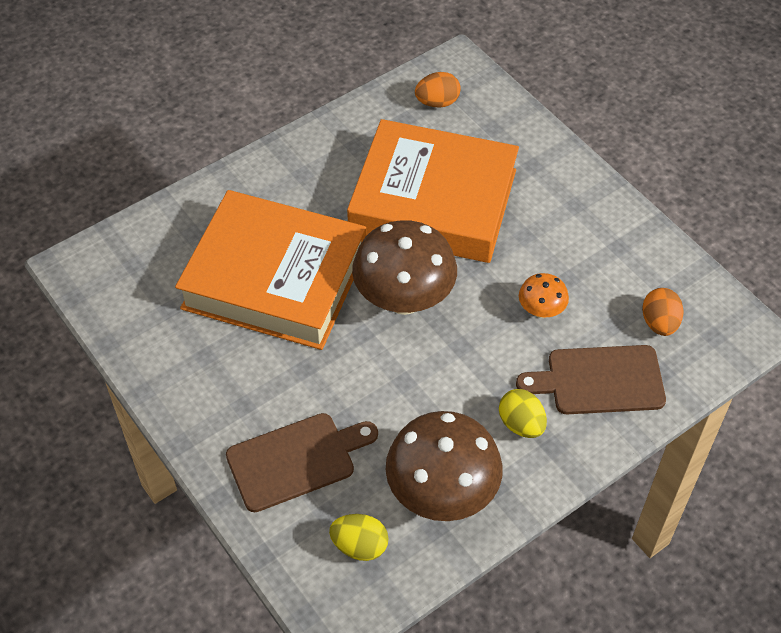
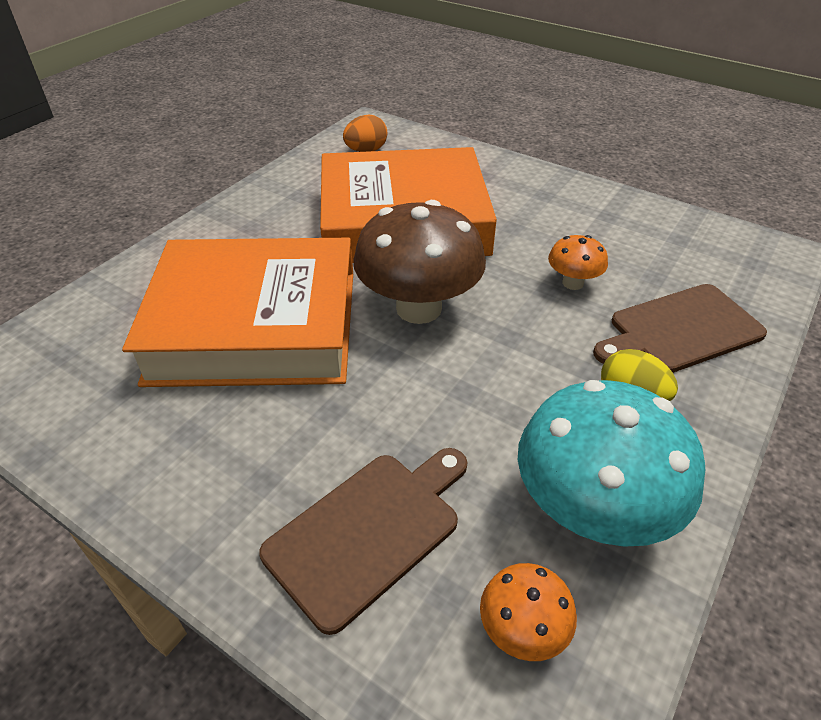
camera: 20 degrees left, 10 degrees down
(359, 546) = (522, 630): yellow egg -> orange mushroom
(442, 493) = (591, 511): brown mushroom -> turquoise mushroom
(659, 323) = (696, 265): orange egg -> none

